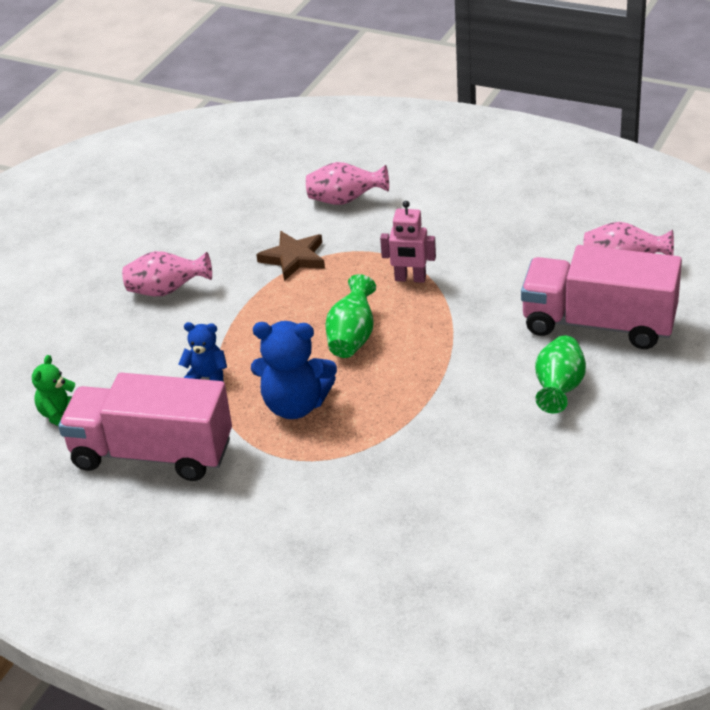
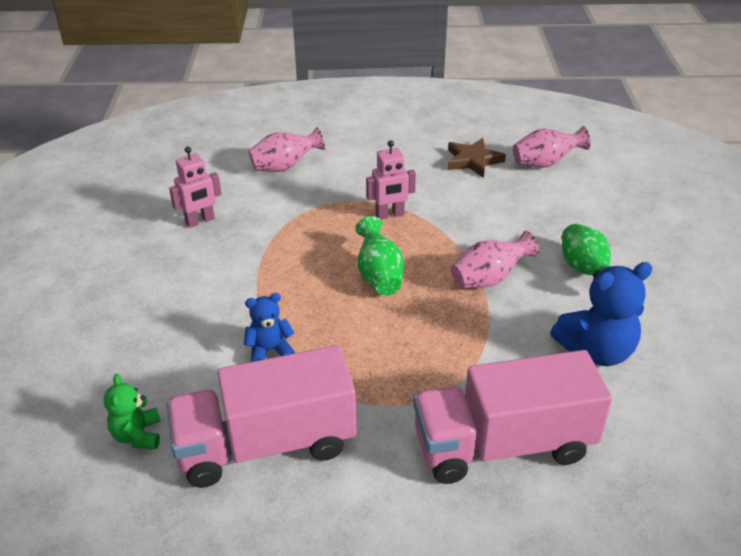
camera: 30 degrees left, 0 degrees up
(167, 291) = (172, 280): pink vase -> pink vase (489, 279)
(227, 239) = (200, 221): none -> pink robot
(294, 258) = (274, 223): brown star -> brown star (473, 160)
(295, 405) = (374, 351): blue teddy bear -> blue teddy bear (596, 351)
(599, 324) = (568, 212): pink truck -> pink truck (503, 445)

